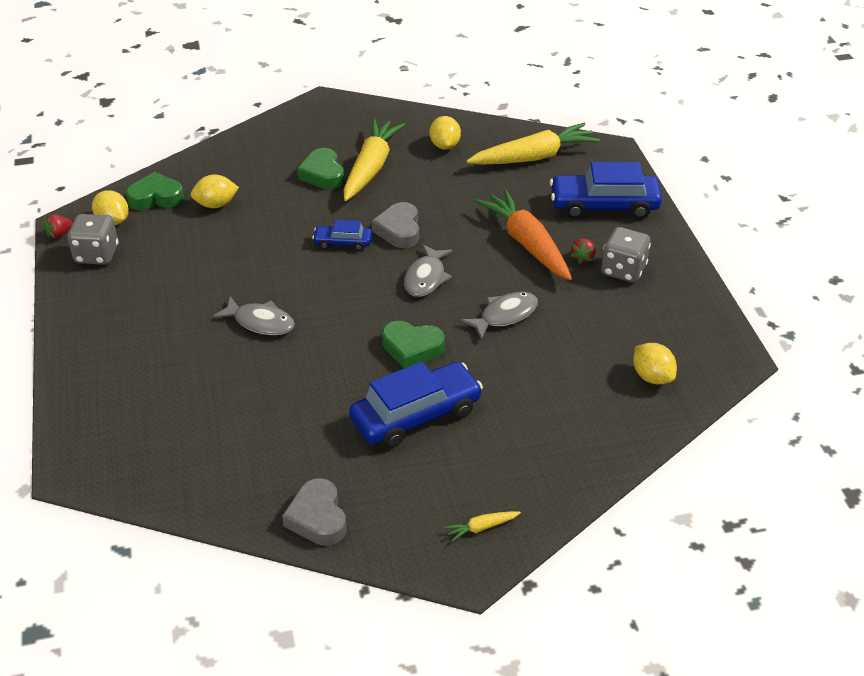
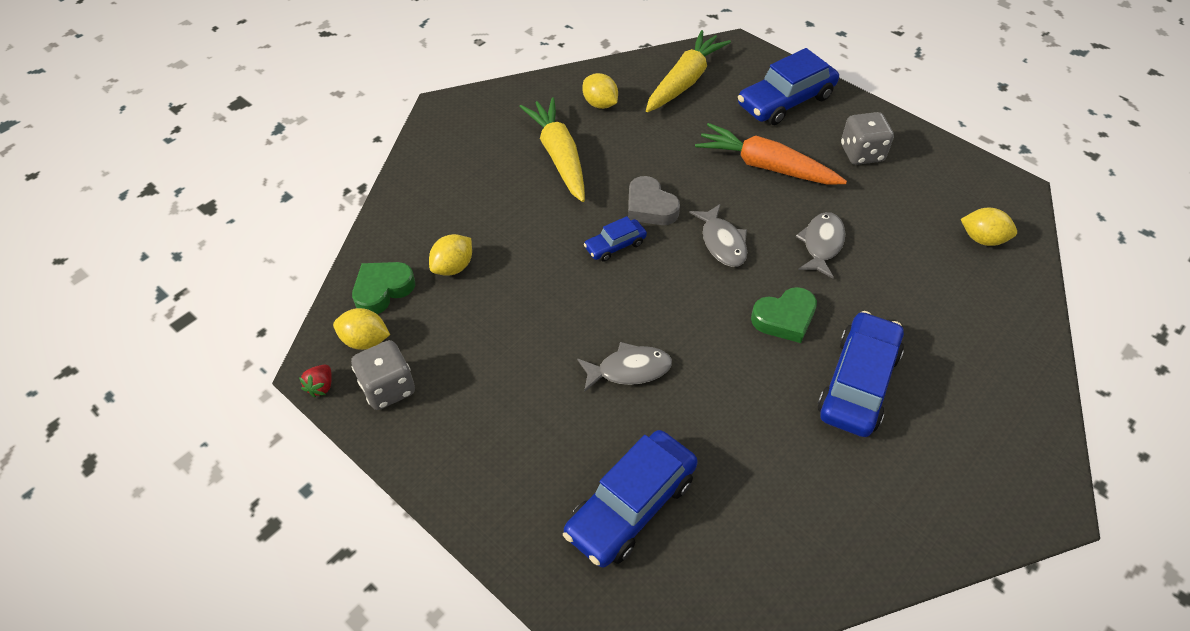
camera: 35 degrees left, 10 degrees up
(167, 399) = (631, 506): none -> blue car
(317, 518) = (891, 540): grey heart -> none
(323, 174) = (522, 184): green heart -> none
(481, 528) = (1018, 458): yellow carrot -> none
(582, 258) = (821, 157): red strawberry -> none

